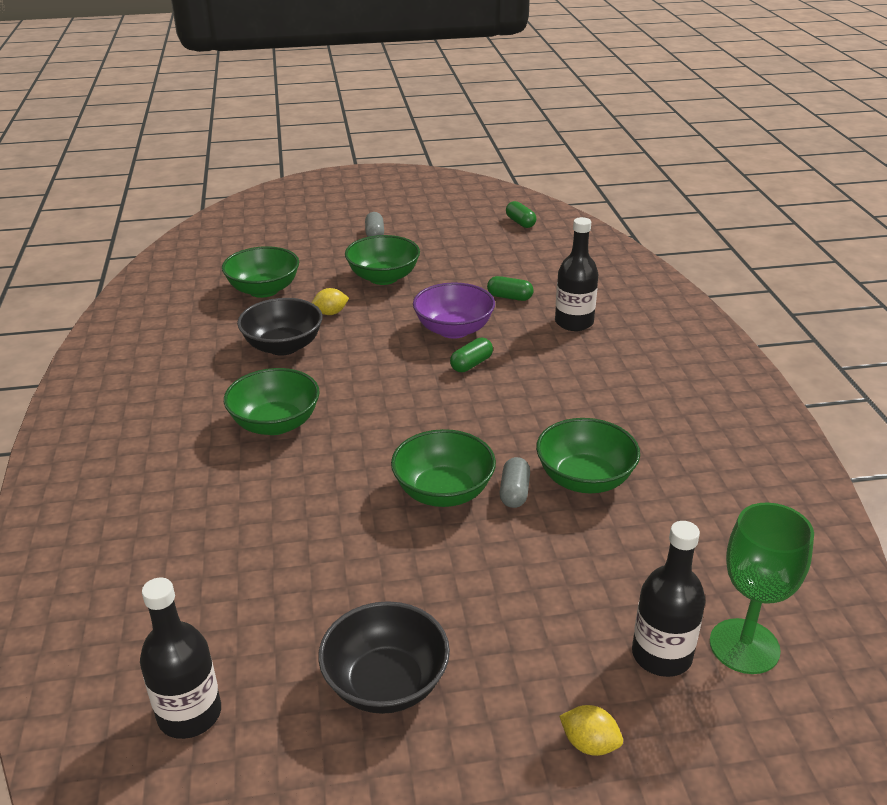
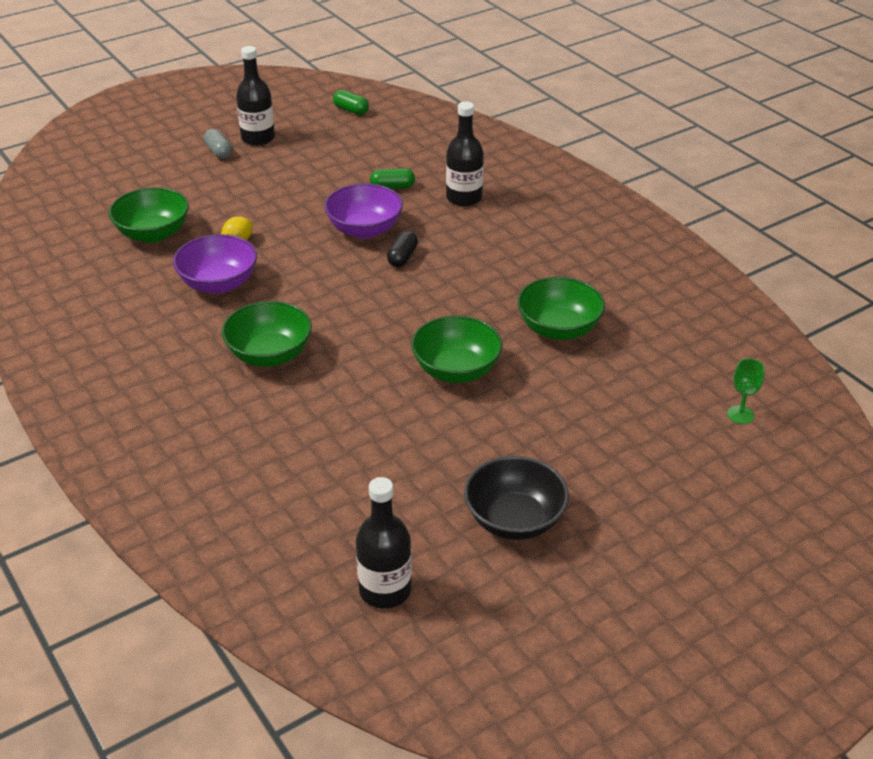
camera: 25 degrees left, 5 degrees up
(283, 346) = (218, 284): black bowl -> purple bowl
(383, 277) = (262, 194): green bowl -> none
(471, 364) = (402, 257): green capsule -> black capsule
(514, 492) = (512, 355): grey capsule -> none
(589, 744) = (679, 510): yellow lemon -> none
(661, 655) = (690, 438): black bottle -> black bottle (258, 138)
(744, 646) = (740, 415): green goblet -> green goblet, size x0.51

